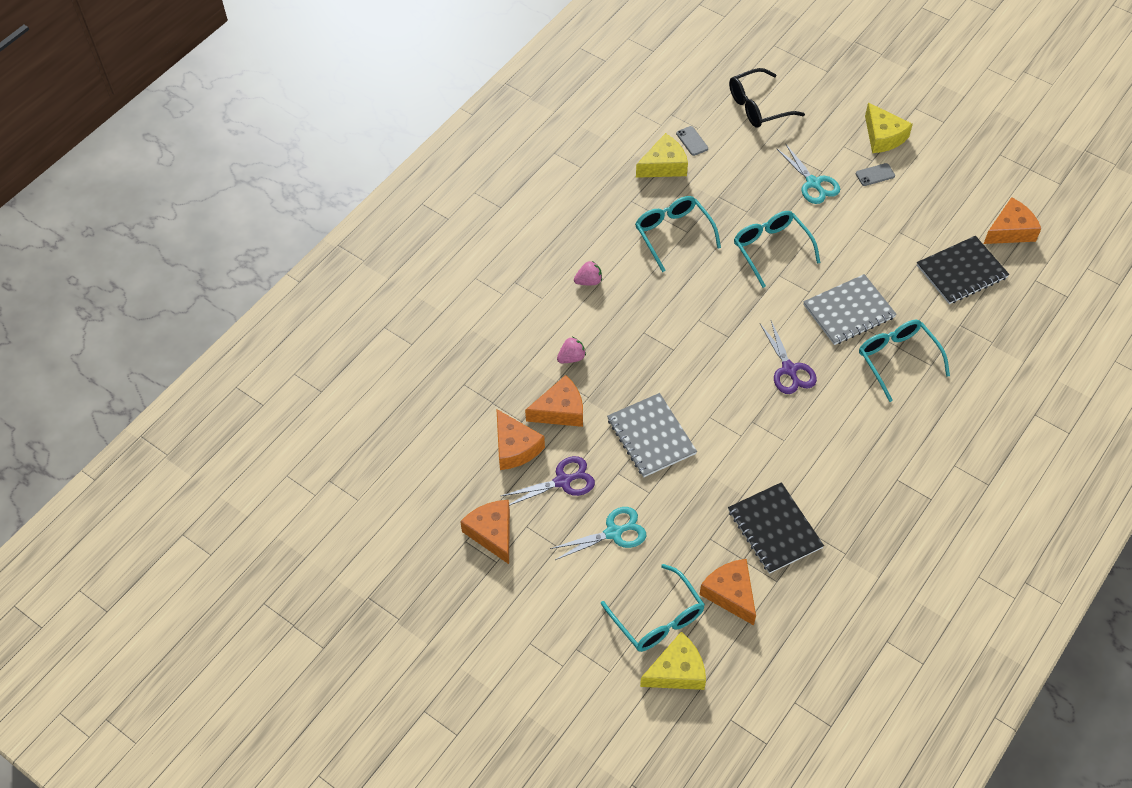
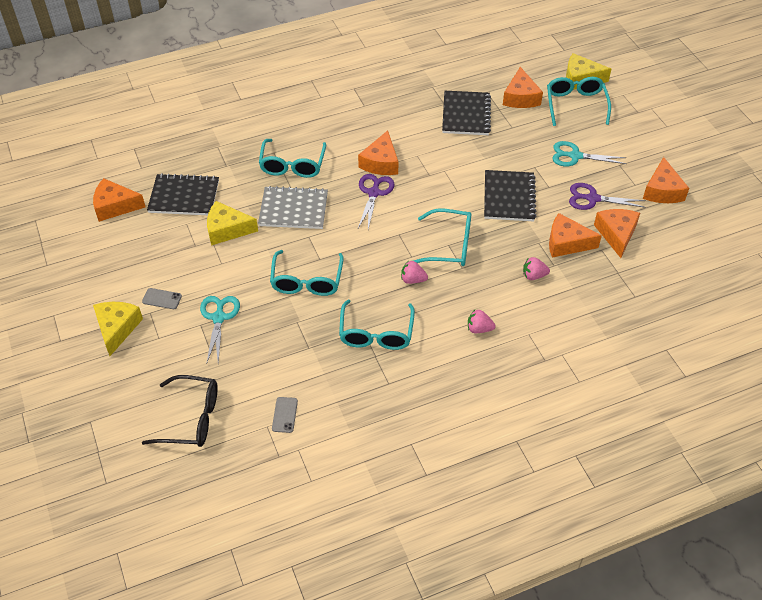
camera: 150 degrees left, 5 degrees down
(651, 436) = (509, 197): grey notebook -> black notebook
(664, 165) = (331, 403): yellow cheese -> yellow cheese (227, 229)
(672, 349) = (449, 245): none -> turquoise glasses
(679, 297) = (413, 280): none -> pink strawberry
(813, 410) = (381, 162): none -> orange cheese

